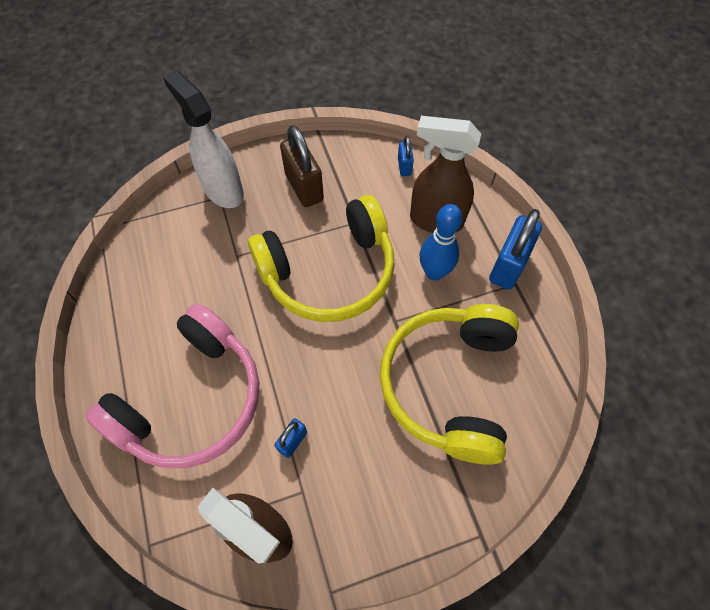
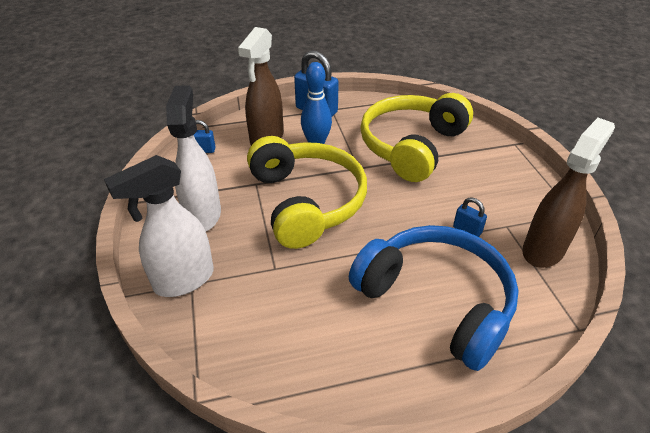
camera: 85 degrees left, 20 degrees down
(192, 399) = (436, 301): pink headphones -> blue headphones
(304, 187) = (203, 215): brown padlock -> white spray bottle
(449, 384) = (411, 146): yellow headphones -> yellow headphones turned 105 degrees clockwise

